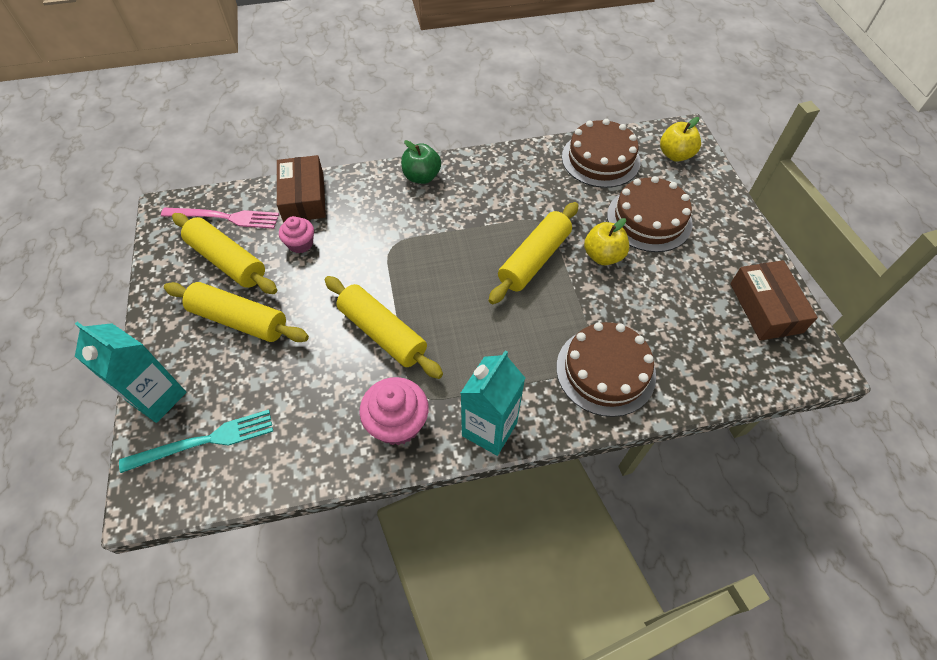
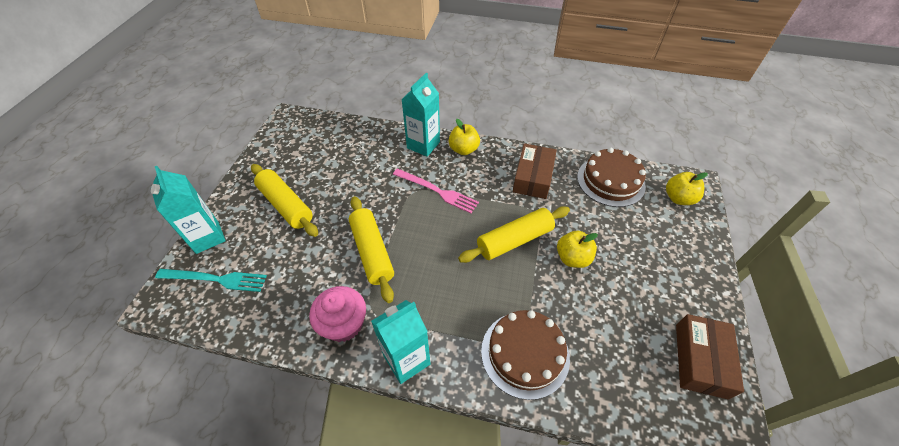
camera: 25 degrees right, 5 degrees down
(225, 217) = (318, 134): pink fork -> pink fork (437, 191)
(228, 261) = (303, 163): yellow rolling pin -> none
(300, 244) = (355, 168): pink cupcake -> none
(304, 197) = (375, 137): brown box -> brown box (533, 177)
(370, 187) = (423, 145): none -> turquoise carton
(422, 177) = (463, 149): green apple -> yellow apple
(649, 219) = (628, 242): brown cake -> none

